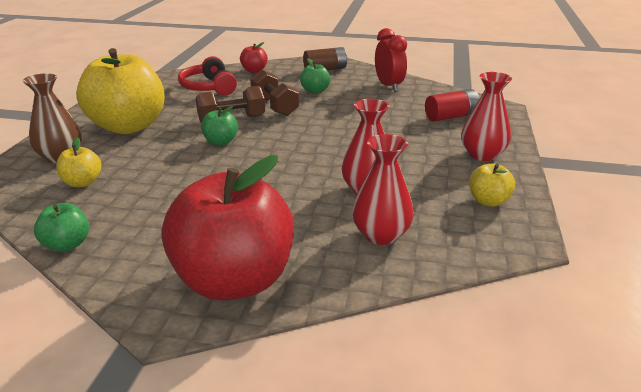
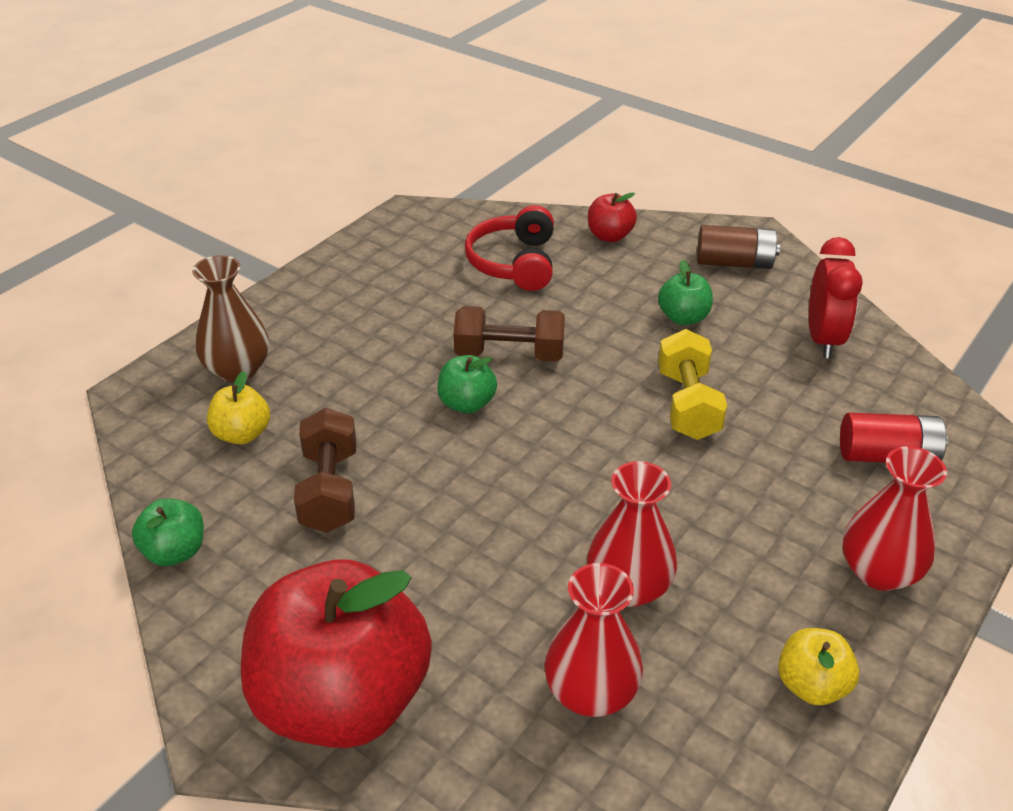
camera: 25 degrees right, 10 degrees up
(128, 126) = (353, 327): yellow apple -> none
(275, 106) = (594, 340): brown dumbbell -> brown dumbbell (330, 490)
(342, 119) = (688, 404): none -> yellow dumbbell

